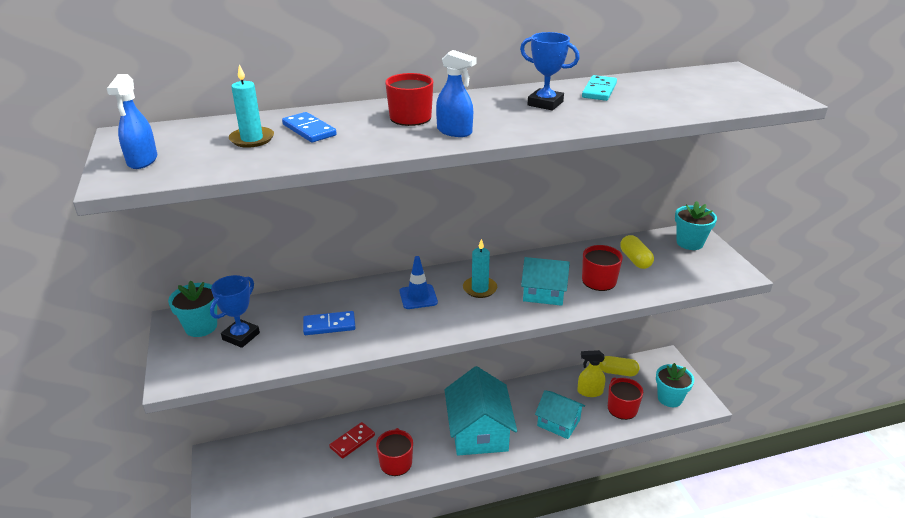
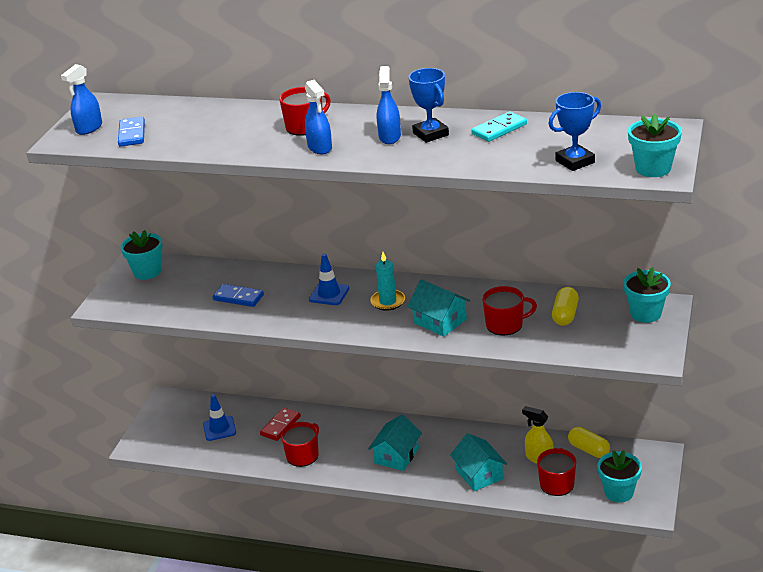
camera: 35 degrees right, 0 degrees up
(241, 336) = (168, 287): blue trophy -> blue trophy (575, 161)
(252, 139) = (172, 124): turquoise candle -> none
(293, 466) = (219, 428): none -> blue traffic cone
(309, 130) = (219, 123): blue domino -> blue domino (132, 134)
(352, 441) = (280, 426): red domino -> red domino turned 45 degrees counterclockwise
(478, 431) = (396, 456): turquoise house -> turquoise house, size x0.60
(510, 112) = (390, 137): none -> blue spray bottle
(771, 96) = (653, 168): none -> turquoise flower pot

